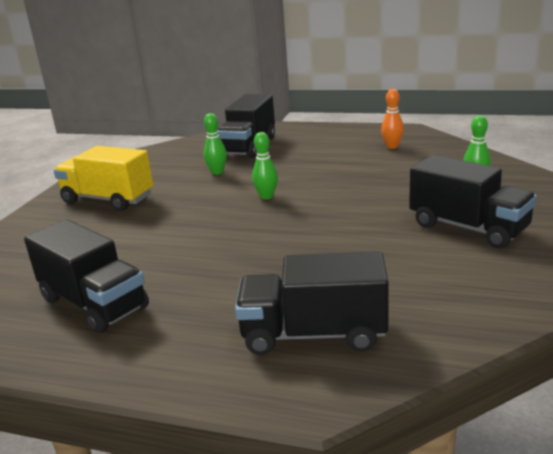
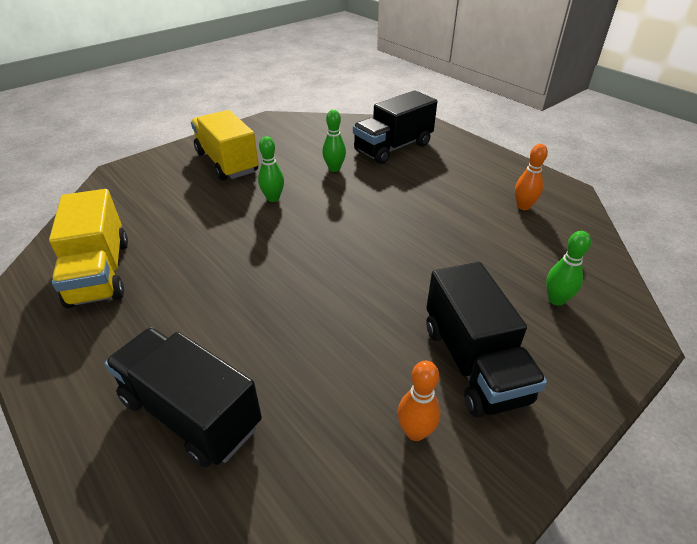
camera: 30 degrees right, 15 degrees up
(94, 303) = (100, 272): black truck -> yellow truck
(266, 196) = (339, 218): green bowling pin -> green bowling pin (273, 198)
(479, 271) = (415, 432): none -> orange bowling pin

